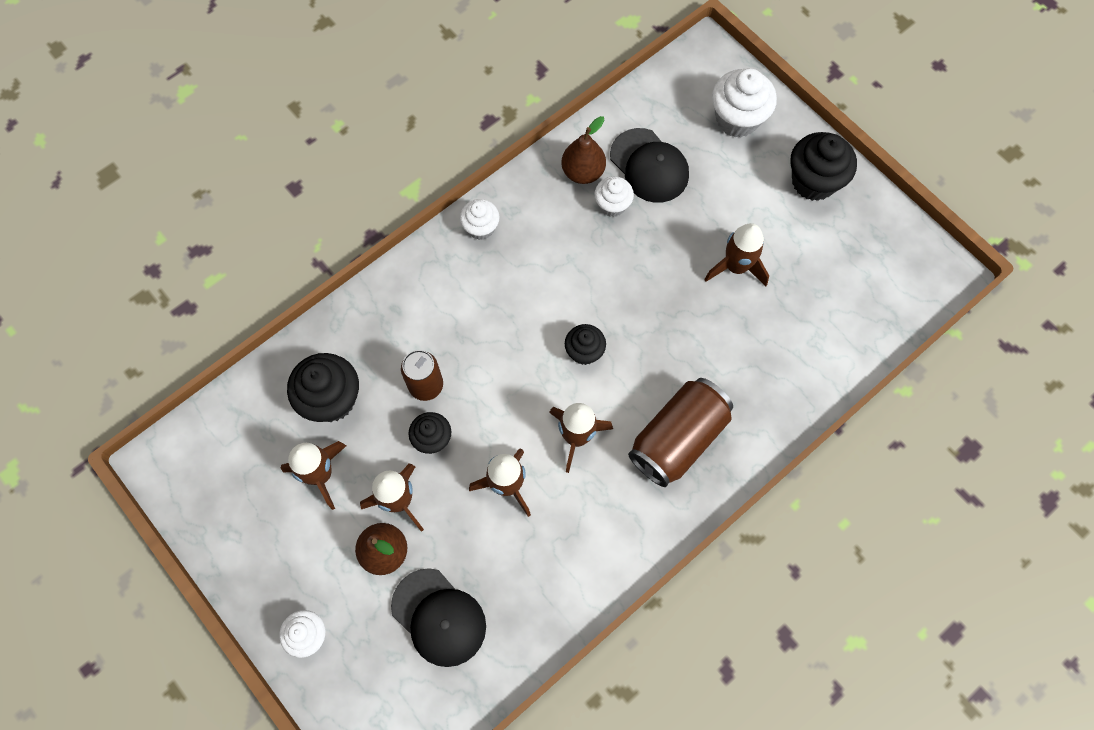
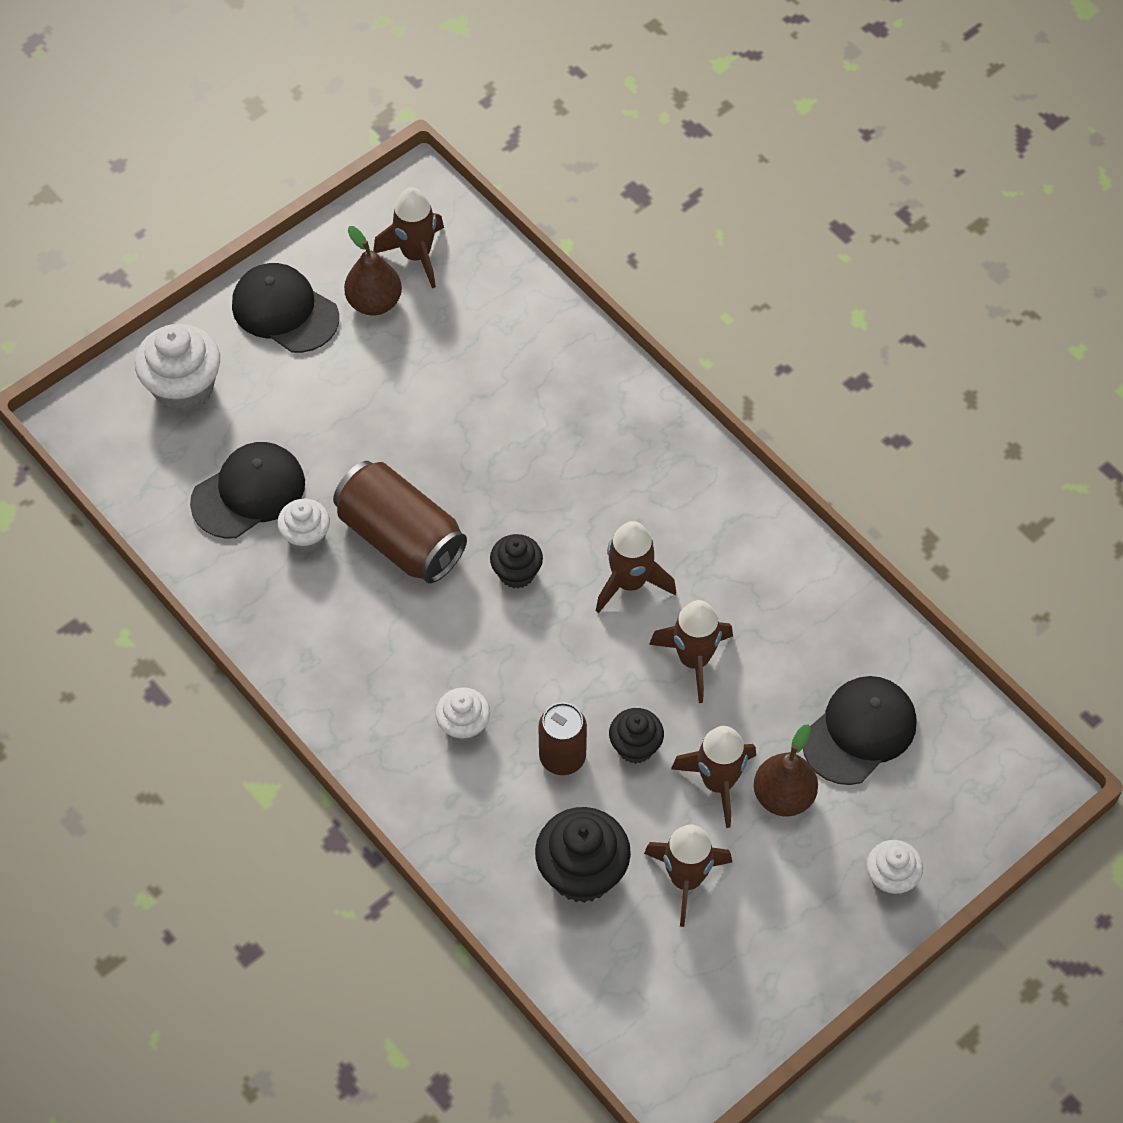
camera: 90 degrees left, 10 degrees down
(481, 228) = (332, 696): white cupcake -> white cupcake (463, 726)
(583, 172) = (252, 571): brown pear -> brown pear (374, 302)
(678, 439) = (631, 474): brown can -> brown can (401, 538)
(736, 267) = (403, 401): brown rocket -> brown rocket (416, 255)
(813, 181) = (285, 311): black cupcake -> black cap

